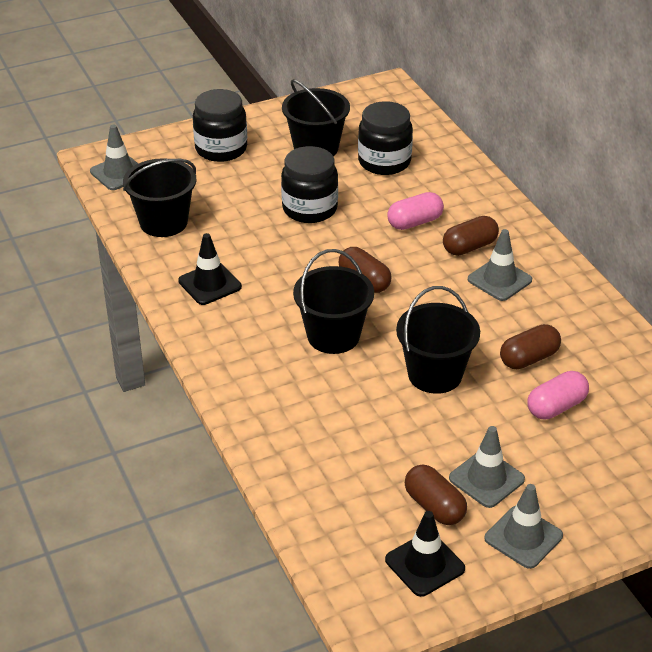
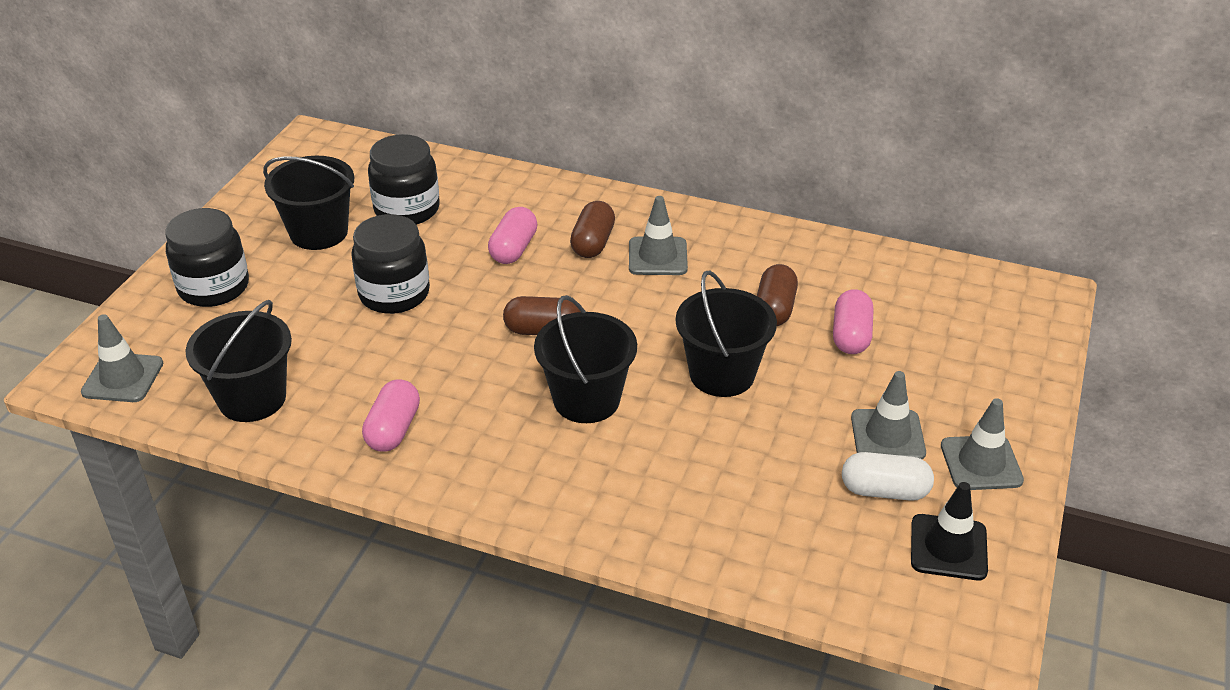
camera: 45 degrees left, 0 degrees up
(210, 284) = (393, 429): black traffic cone -> pink capsule
(434, 506) = (884, 491): brown capsule -> white capsule

